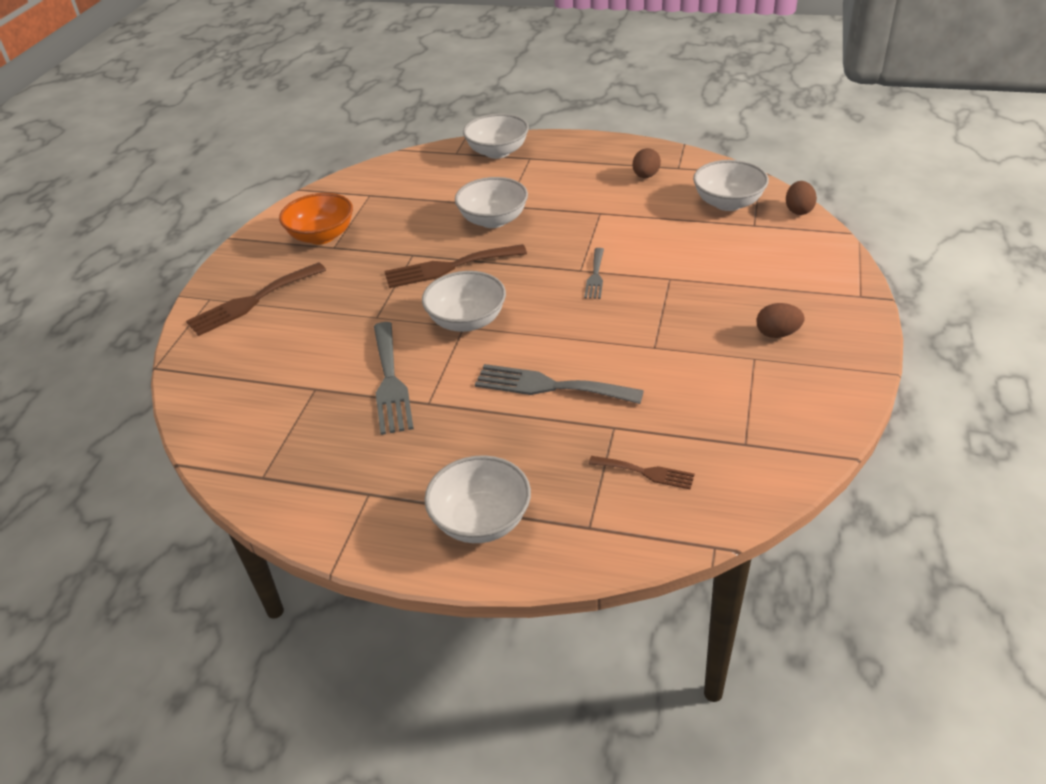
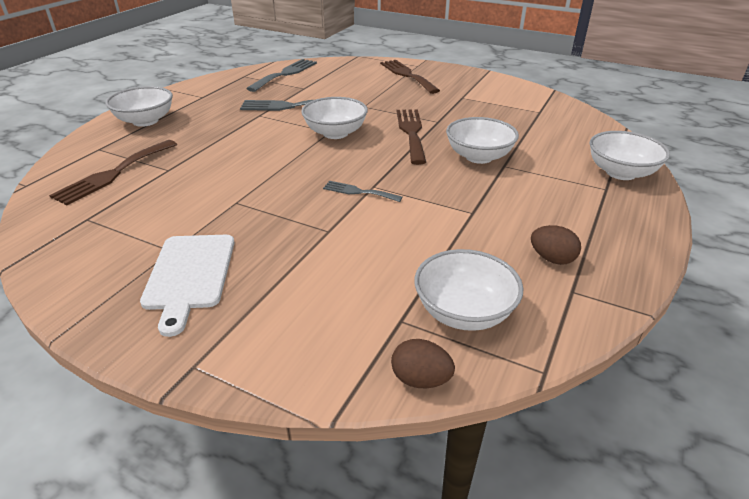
camera: 100 degrees right, 5 degrees down
(321, 236) = (479, 94): orange bowl -> none
(550, 386) = (234, 153): grey fork -> grey fork (285, 74)
(646, 472) = (113, 174): brown fork -> brown fork, size x1.77
(777, 334) = (189, 275): brown egg -> white cutting board

